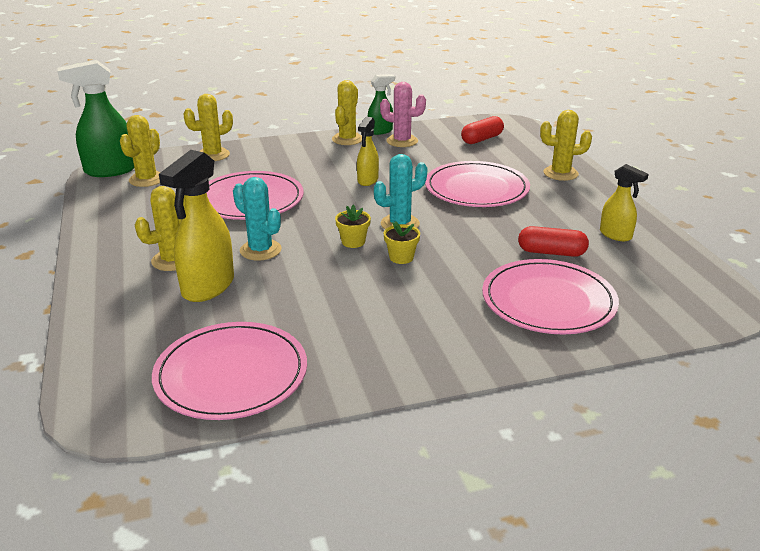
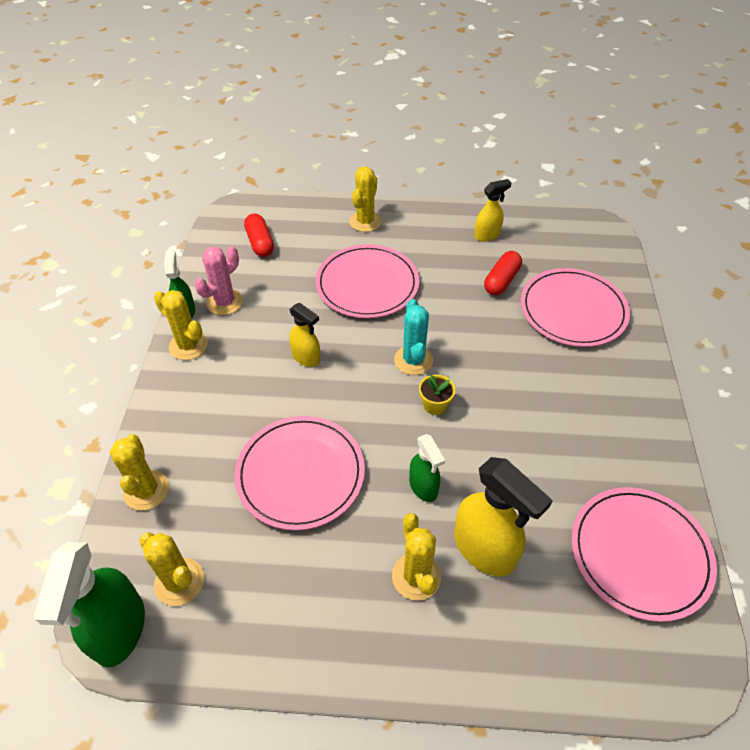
camera: 70 degrees left, 20 degrees up
(260, 250) = (423, 487): turquoise cactus -> green spray bottle
(401, 257) = (477, 378): yellow flower pot -> none

